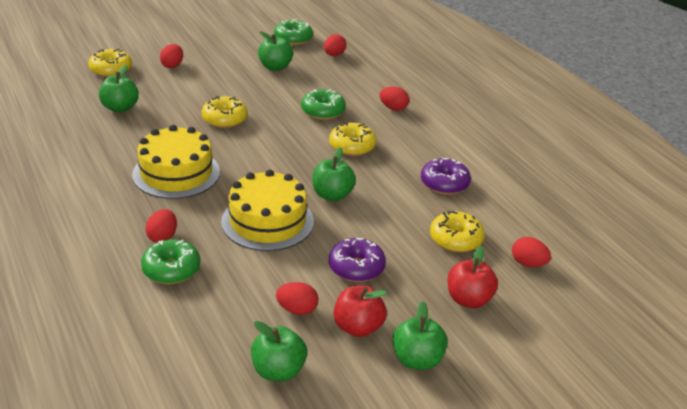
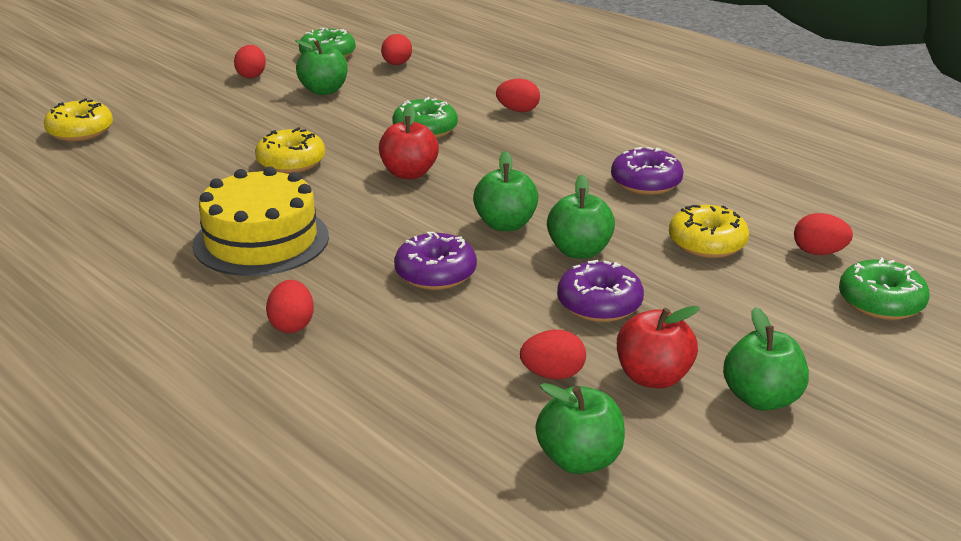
camera: 15 degrees left, 5 degrees down
(120, 108) = (123, 175): green apple -> green apple (579, 251)
(171, 269) = (332, 364): green donut -> green donut (880, 302)
(172, 65) = (172, 112): red egg -> red egg (251, 76)
(267, 221) = (435, 274): yellow cake -> purple donut
(352, 146) = (493, 163): yellow donut -> none
(468, 299) = (775, 310): red apple -> red apple (409, 173)

